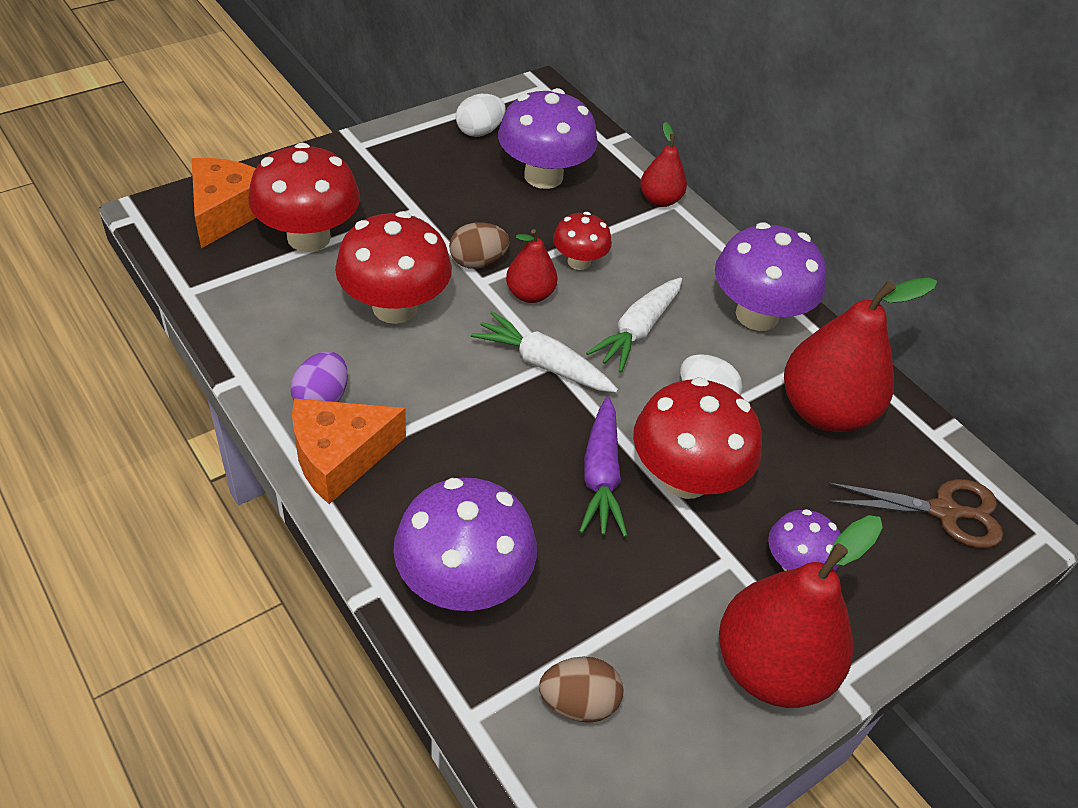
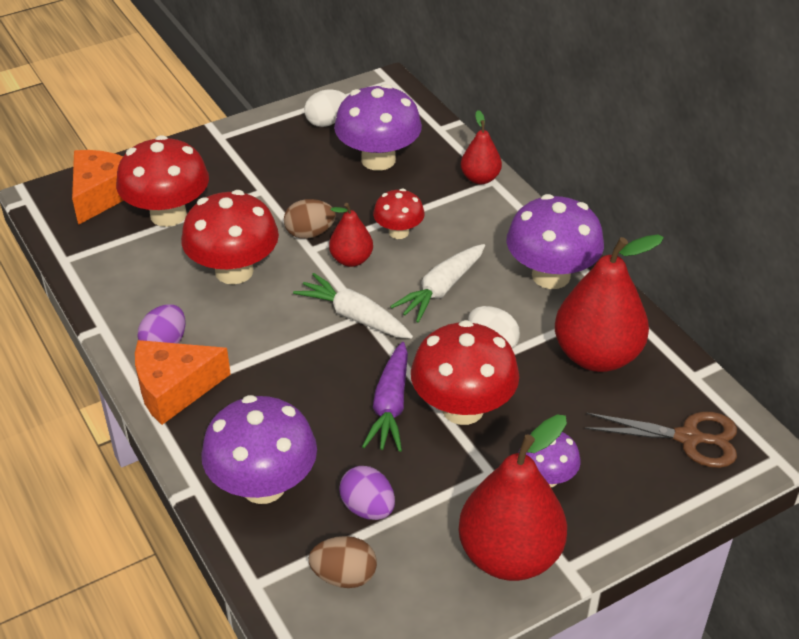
camera: 10 degrees right, 5 degrees down
(594, 609) = (368, 508): none -> purple egg

